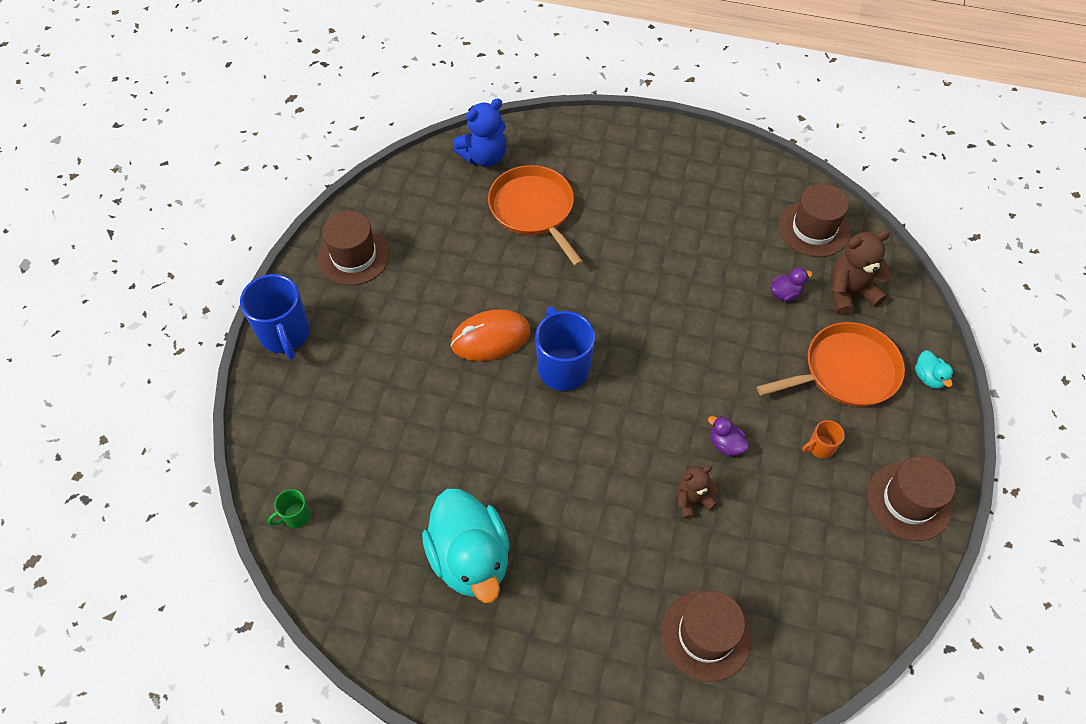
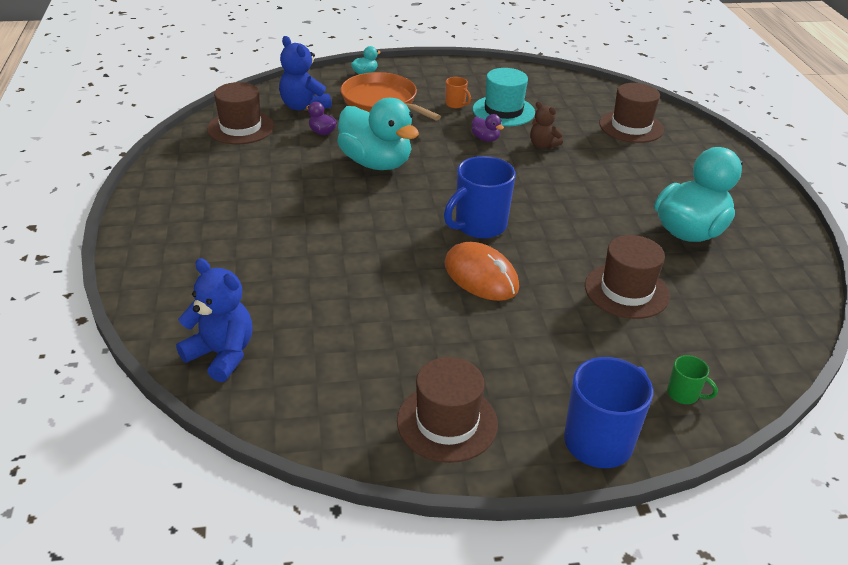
camera: 115 degrees left, 20 degrees down
(296, 516) = (768, 344): green mug -> green mug (684, 394)
(533, 210) = (294, 290): orange pan -> none
(706, 321) = (376, 163): none -> turquoise duck
(725, 444) = (485, 139): purple duck -> purple duck turned 60 degrees counterclockwise
(789, 495) = (503, 111): none -> turquoise hat
(849, 292) = (304, 106): brown teddy bear -> blue teddy bear
(909, 501) = (469, 73): brown hat -> brown hat (626, 291)

